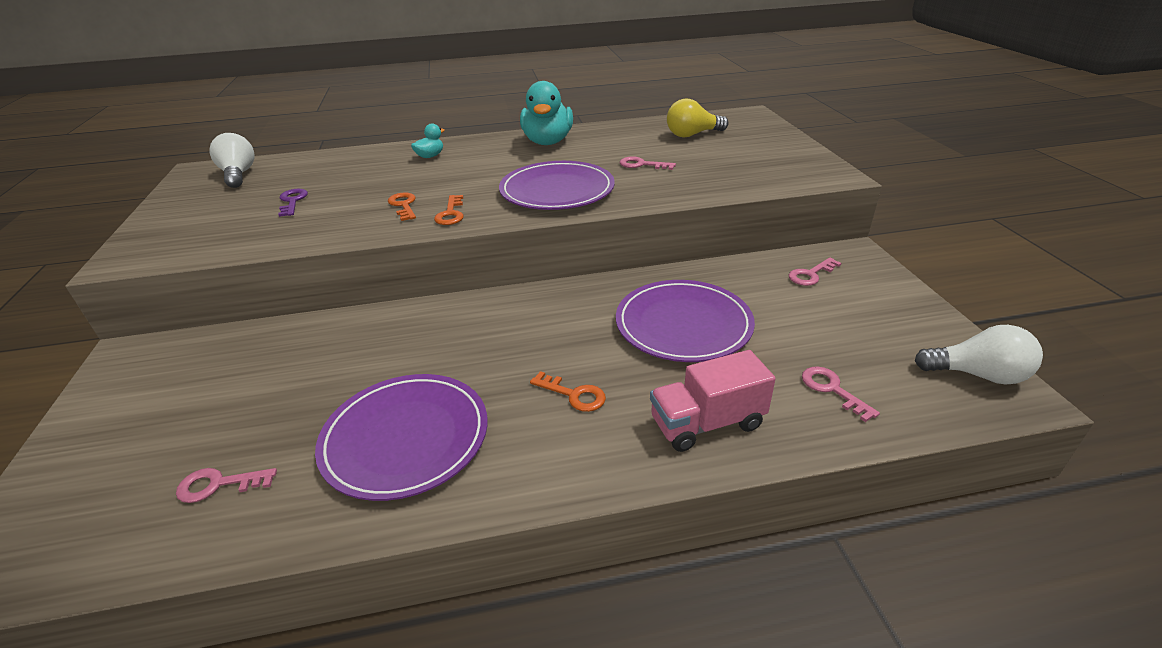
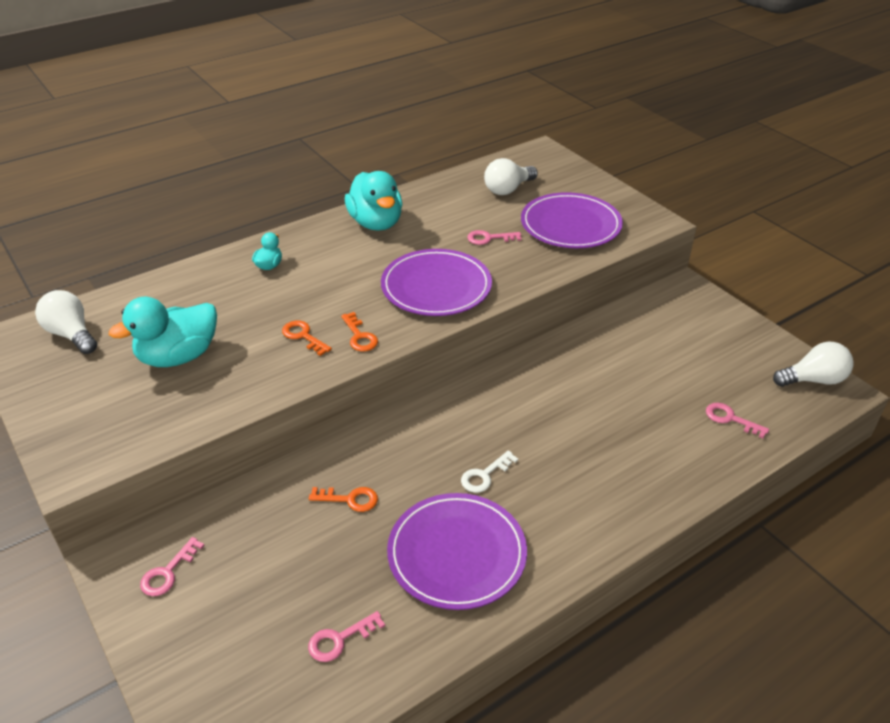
camera: 25 degrees left, 5 degrees up
(292, 201) = (178, 356): purple key -> turquoise duck
(499, 372) = (485, 475): none -> white key
(573, 395) = (556, 477): orange key -> orange key (349, 499)
(683, 325) = (598, 391): purple plate -> purple plate (570, 225)
(692, 135) = (508, 189): yellow light bulb -> white light bulb
(707, 423) = (664, 471): pink truck -> none
(811, 274) = (665, 317): pink key -> pink key (168, 572)

